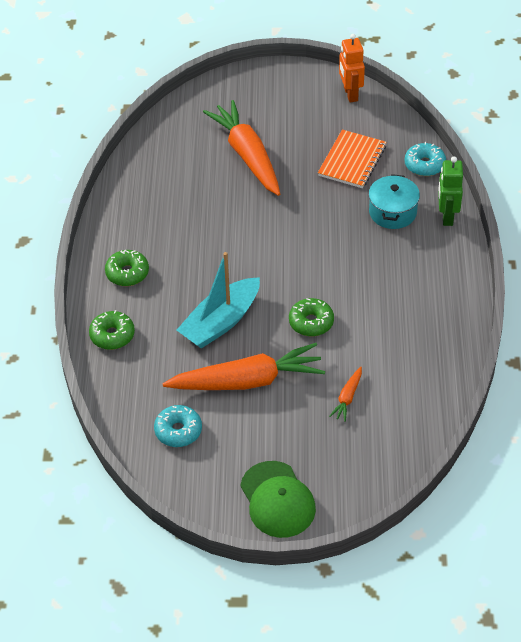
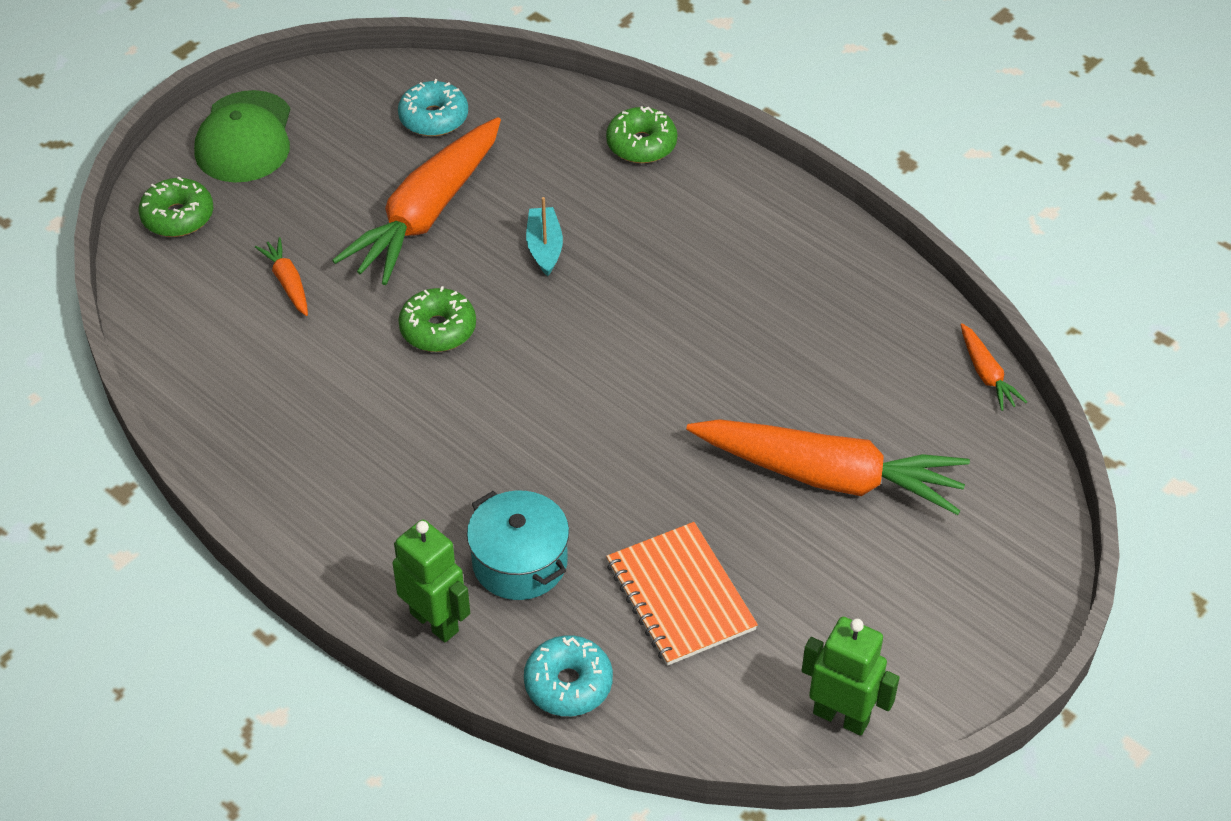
camera: 130 degrees right, 0 degrees up
(127, 273) = (731, 213): green donut -> green donut (178, 217)
(140, 142) = (986, 374): none -> orange carrot
(221, 322) = (544, 247): turquoise boat -> turquoise boat, size x0.51
(277, 500) = (245, 138): green cap -> green cap turned 105 degrees counterclockwise
(350, 94) = (841, 716): orange robot -> green robot

